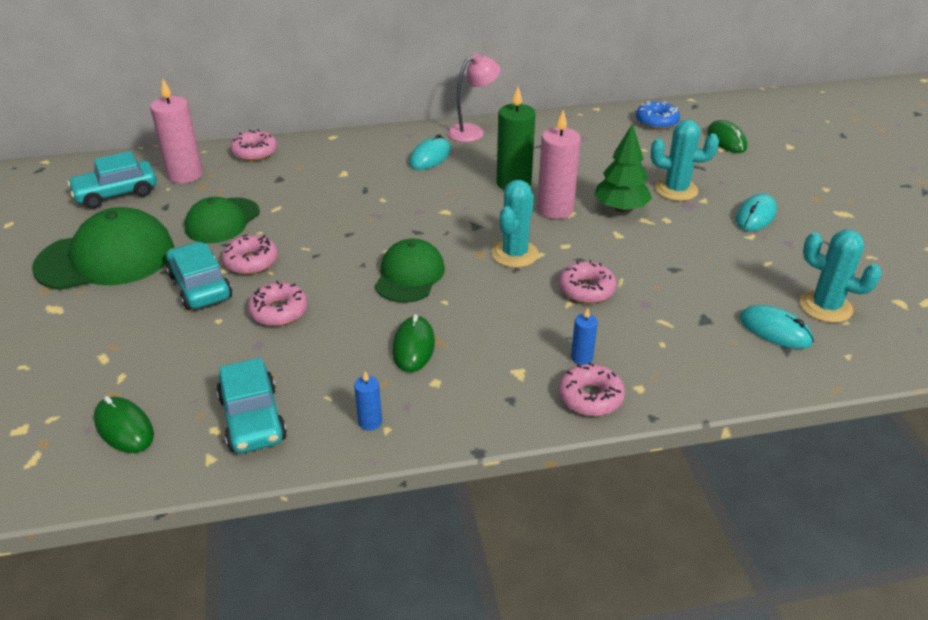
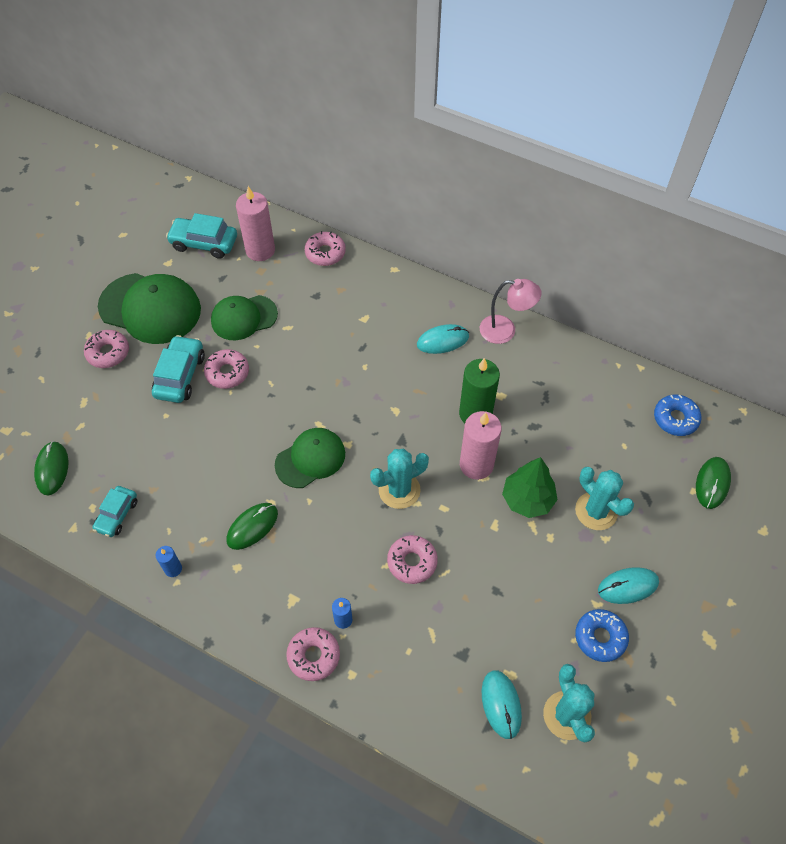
camera: 40 degrees right, 20 degrees up
(252, 419) = (117, 515): turquoise car -> turquoise car, size x0.66
(279, 311) = (204, 433): pink donut -> pink donut (108, 353)
(780, 252) = (600, 637): none -> blue donut

